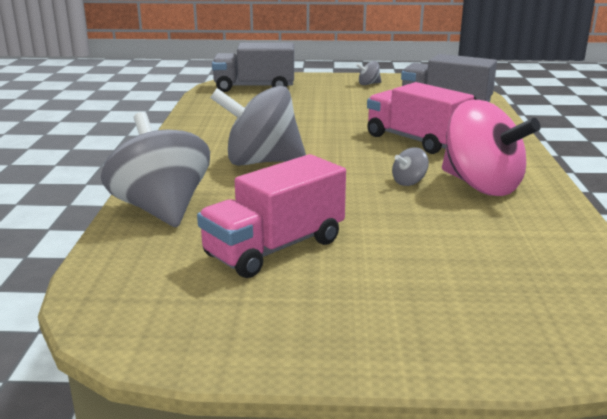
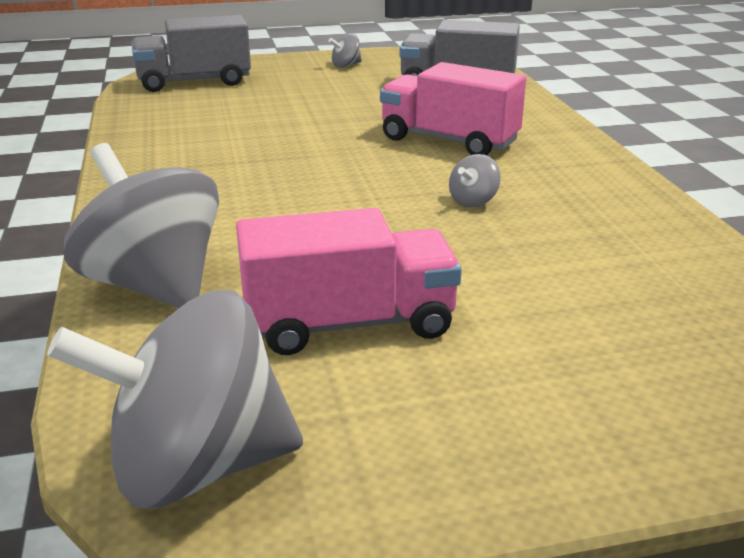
camera: 15 degrees left, 5 degrees up
(261, 162) = (261, 193): grey spinning top -> grey spinning top (197, 466)
(275, 248) = (349, 324): pink truck -> pink truck turned 135 degrees counterclockwise
(481, 186) = (564, 196): pink spinning top -> none

